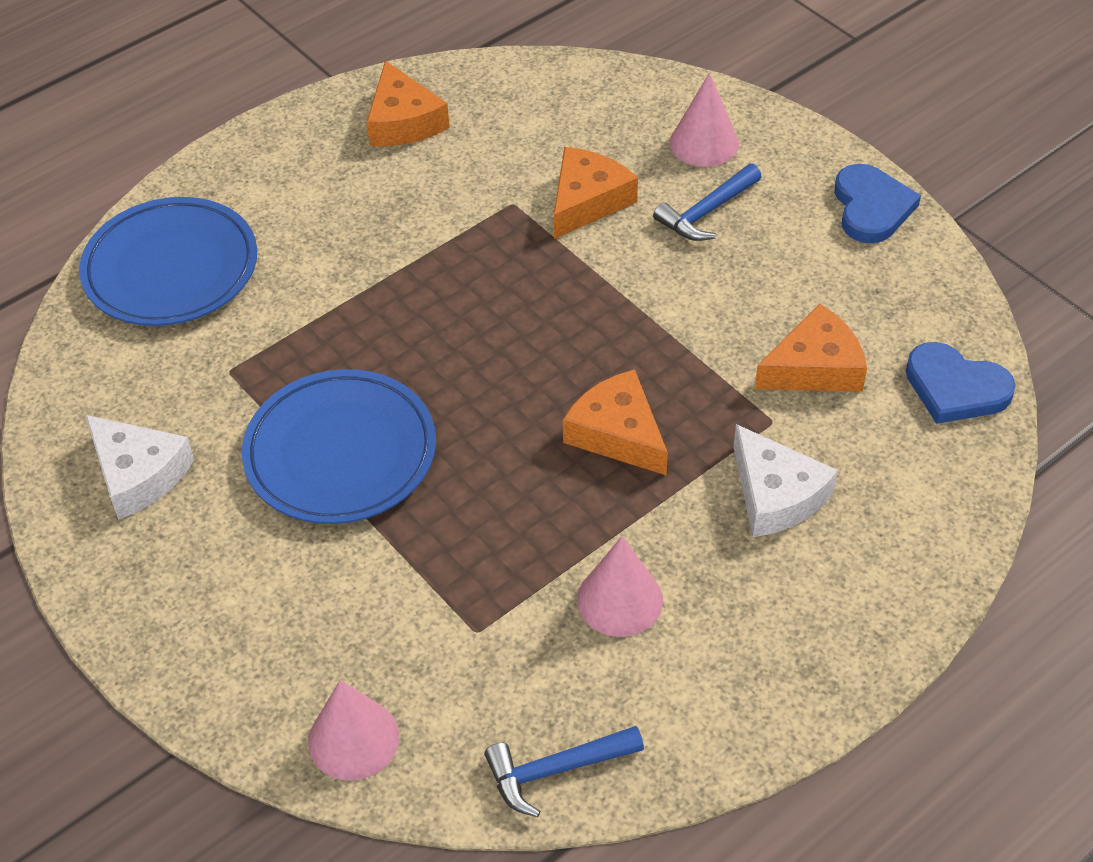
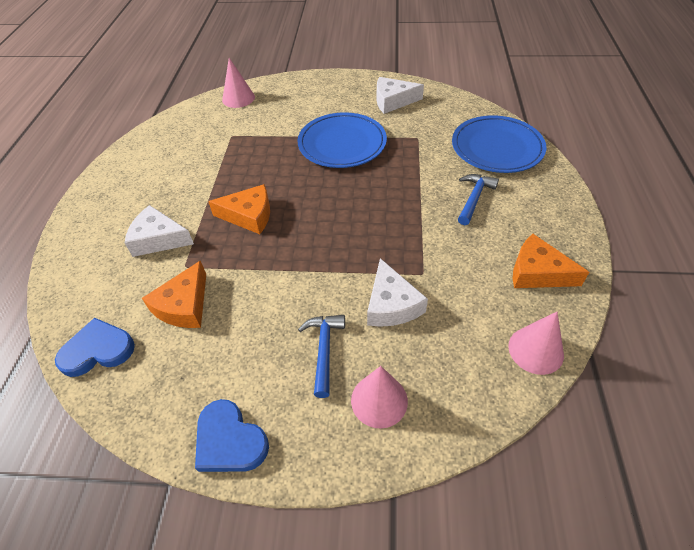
camera: 135 degrees right, 0 degrees up
(555, 770) = (169, 126): blue hammer -> blue hammer (474, 198)
(587, 201) = (391, 304): orange cheese -> white cheese
(620, 599) = (191, 171): pink cone -> pink cone (535, 350)

